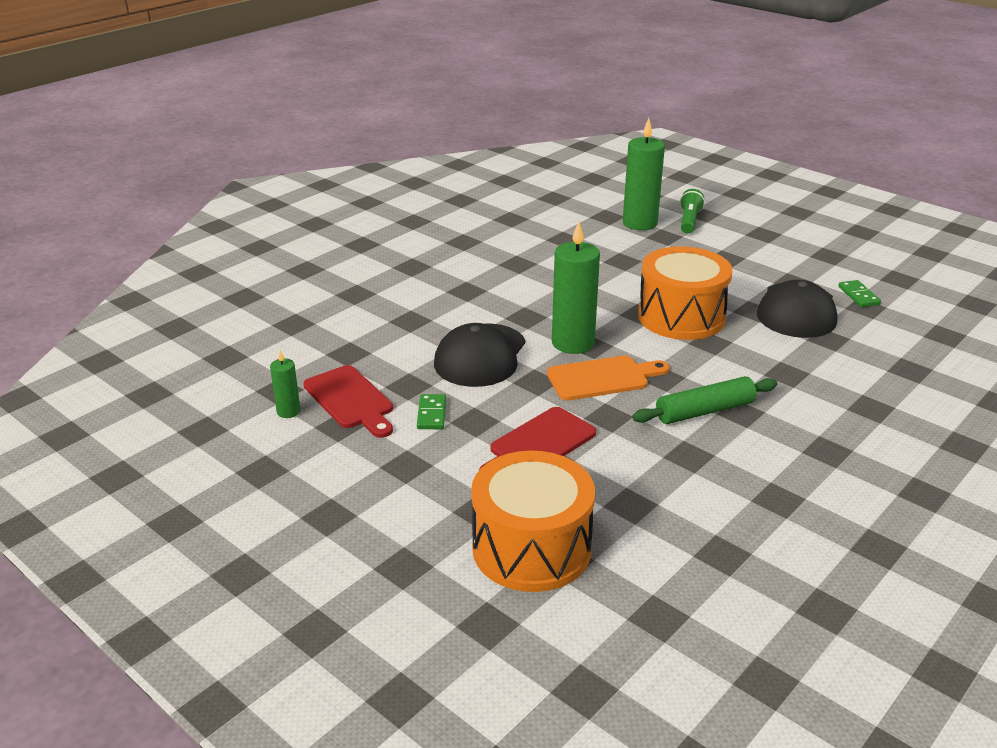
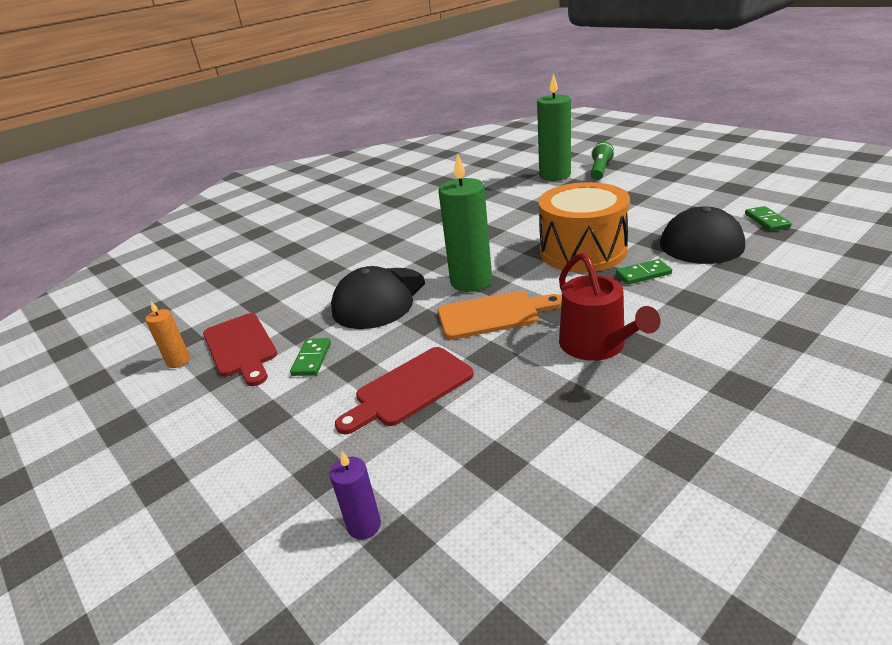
camera: 10 degrees right, 0 degrees up
(288, 411) = (178, 361): green candle -> orange candle
(531, 548) = (364, 525): orange drum -> purple candle
(704, 411) = (597, 346): green rolling pin -> red watering can
(742, 345) = (643, 274): none -> green domino

